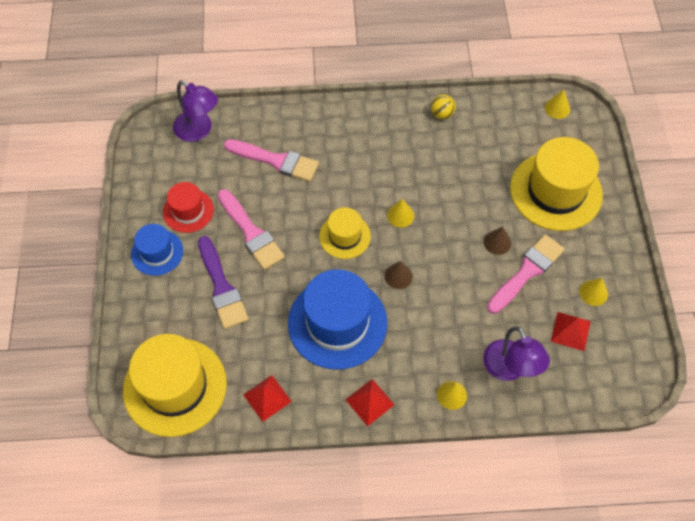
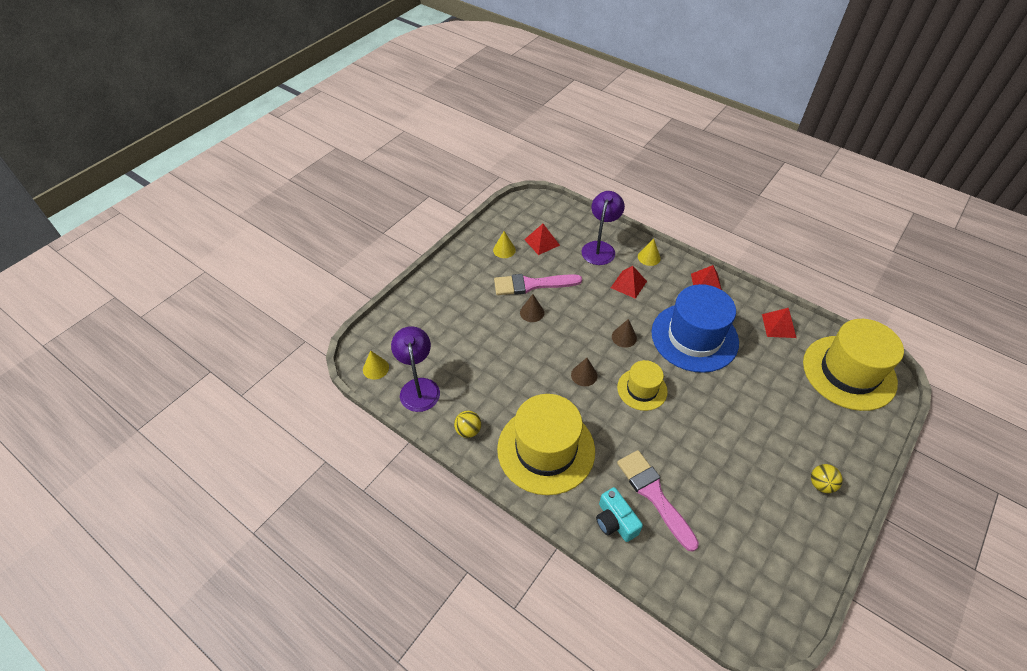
camera: 140 degrees left, 10 degrees down
(157, 252) = (821, 484): blue hat -> yellow ball
(188, 211) = (771, 504): red hat -> none
(199, 131) = (714, 588): purple lamp -> purple lamp (419, 387)
(222, 287) = (773, 417): purple brush -> none
(251, 233) = (721, 444): pink brush -> none
(290, 127) = (615, 521): none -> turquoise camera
(400, 215) = (584, 375): yellow cone -> brown cone
(443, 341) = (628, 284): none -> red pyramid
(556, 191) = (453, 315): yellow hat -> yellow hat (546, 449)

